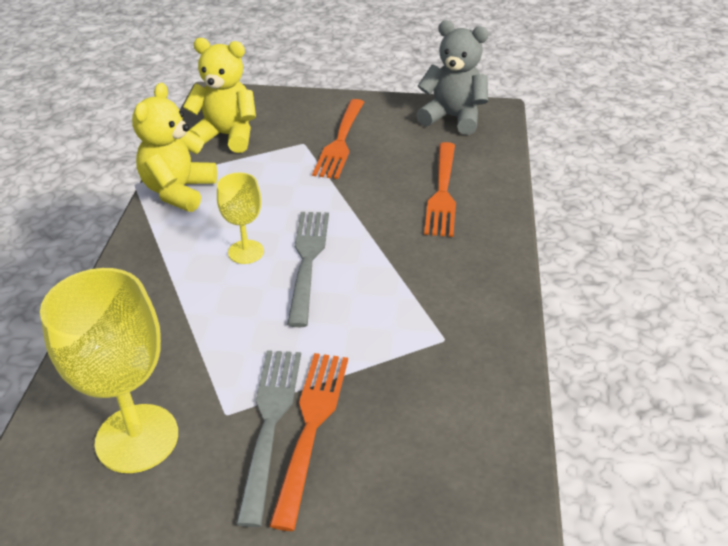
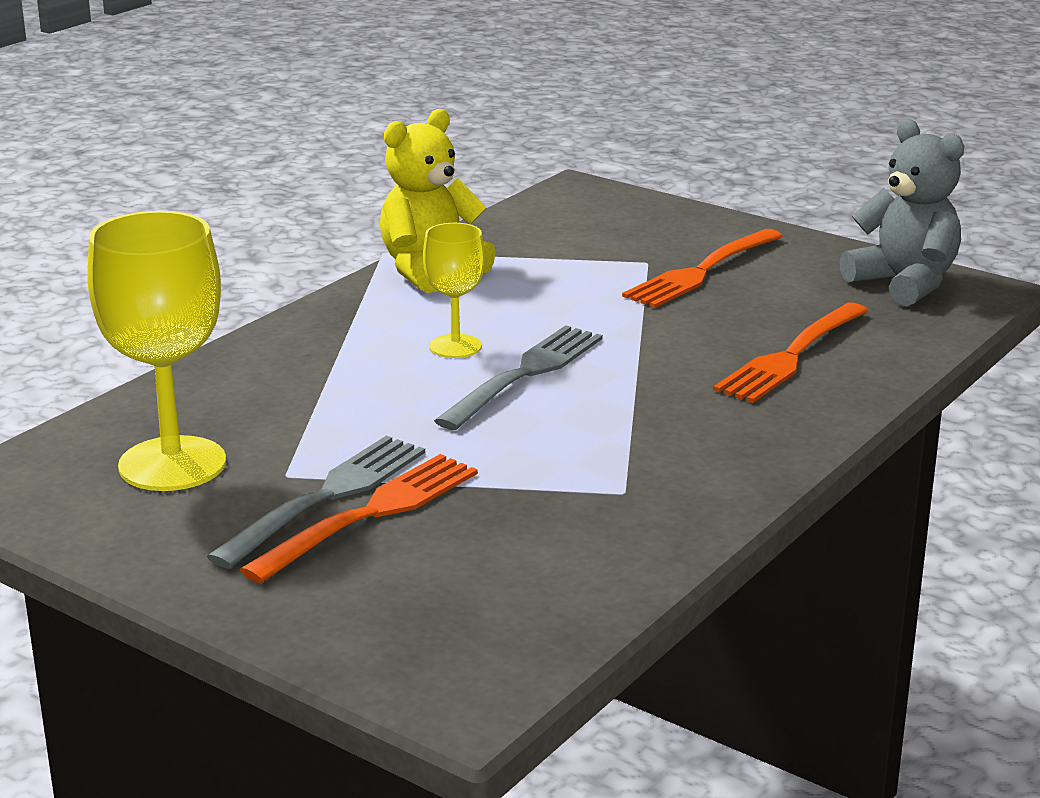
camera: 30 degrees right, 15 degrees down
(226, 136) = (548, 232): yellow teddy bear -> none

